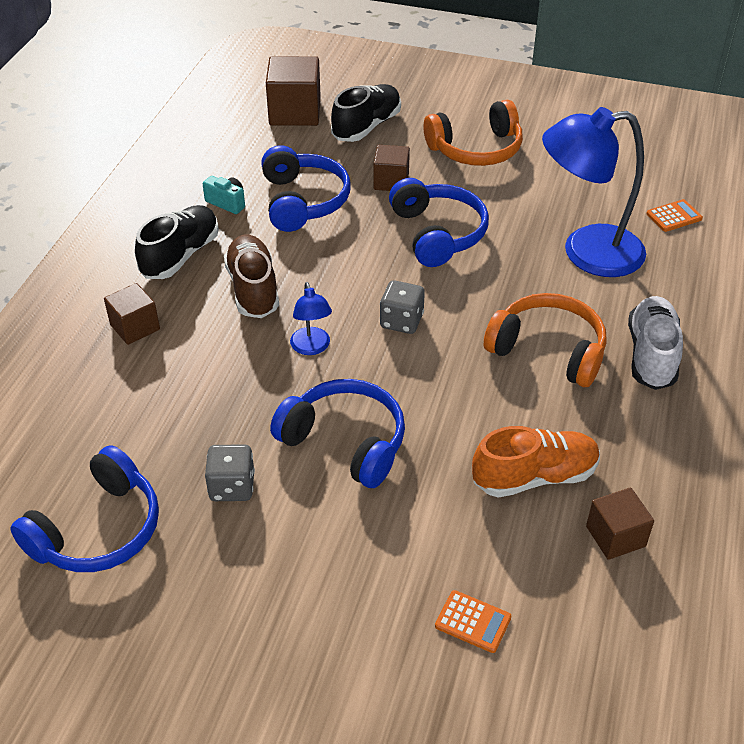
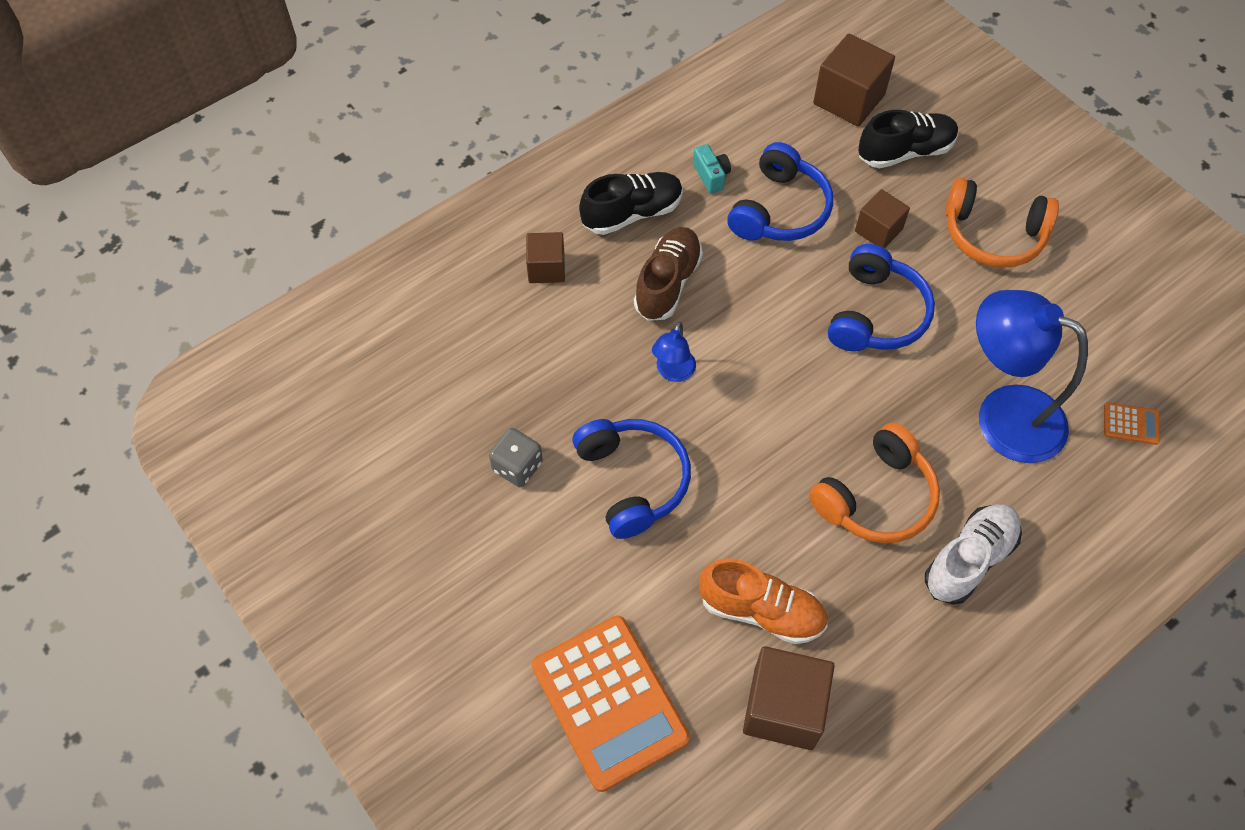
camera: 35 degrees right, 15 degrees up
(98, 530) = (398, 443): blue headphones -> none
(401, 321) = (769, 390): grey dice -> none
(473, 622) = (609, 702): orange calculator -> orange calculator, size x2.47
(548, 350) = (876, 497): orange headphones -> orange headphones turned 75 degrees clockwise
(615, 536) = (783, 708): brown cube -> brown cube, size x1.63

